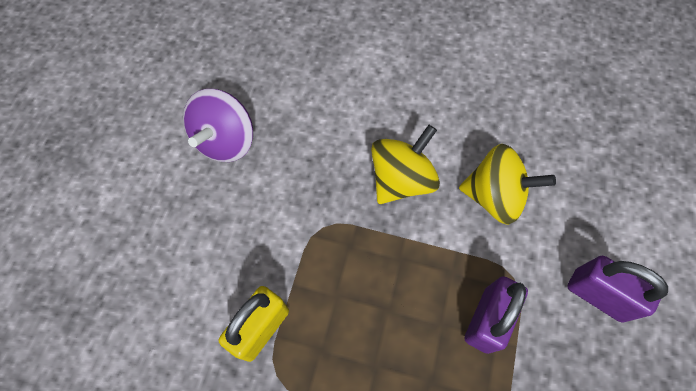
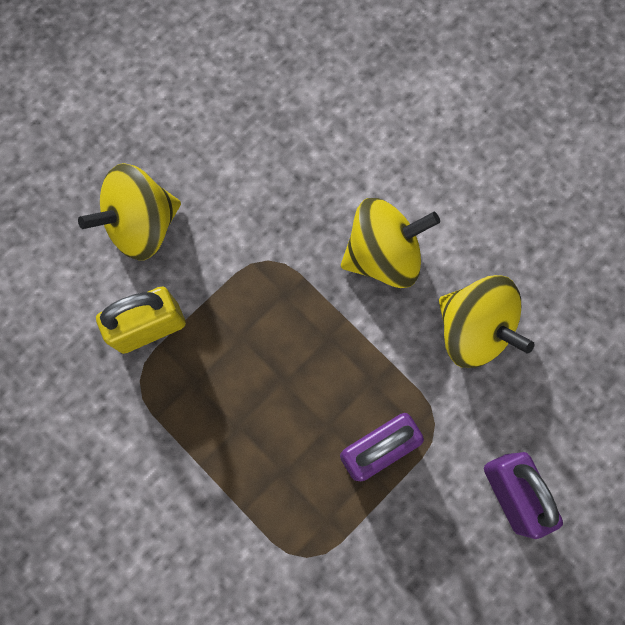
camera: 30 degrees right, 10 degrees up
(212, 253) = (142, 225): none -> yellow spinning top
(226, 141) = (221, 108): purple spinning top -> none

